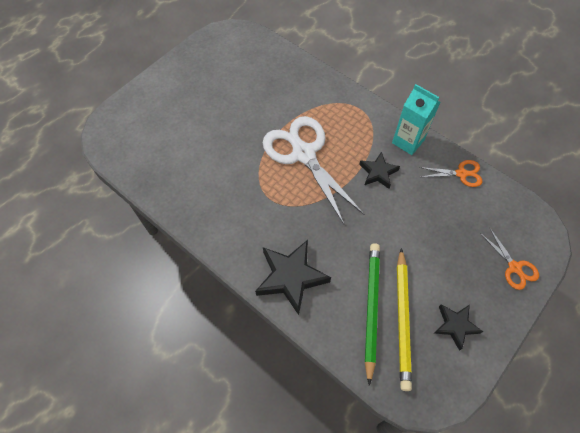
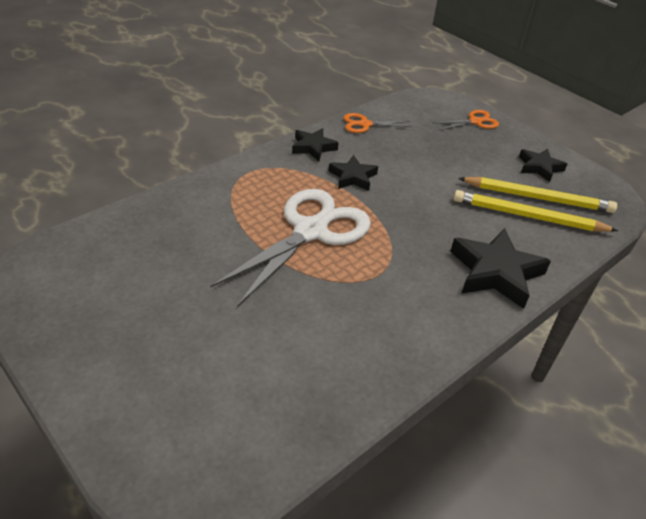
camera: 85 degrees left, 20 degrees down
(304, 154) = (310, 231): white scissors -> white scissors turned 150 degrees clockwise
(371, 308) = (528, 216): green pencil -> yellow pencil
(408, 141) = (313, 147): turquoise carton -> black star
(461, 174) = (365, 124): orange scissors -> orange scissors turned 105 degrees counterclockwise

